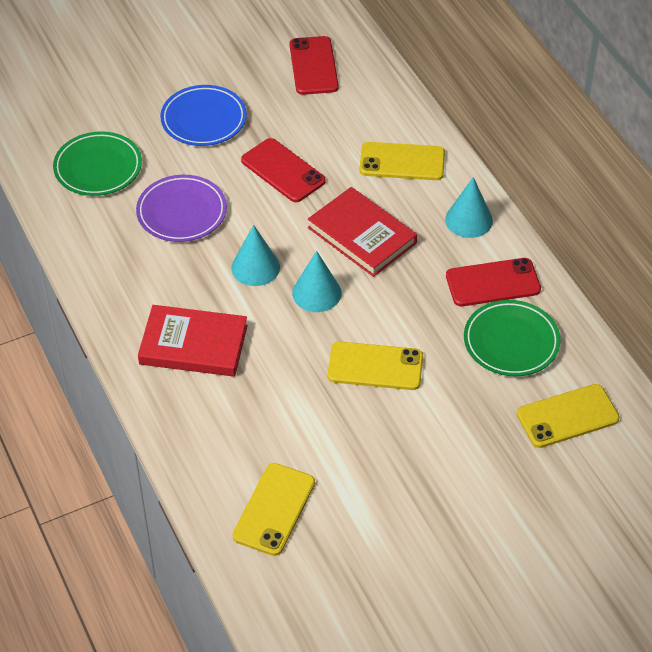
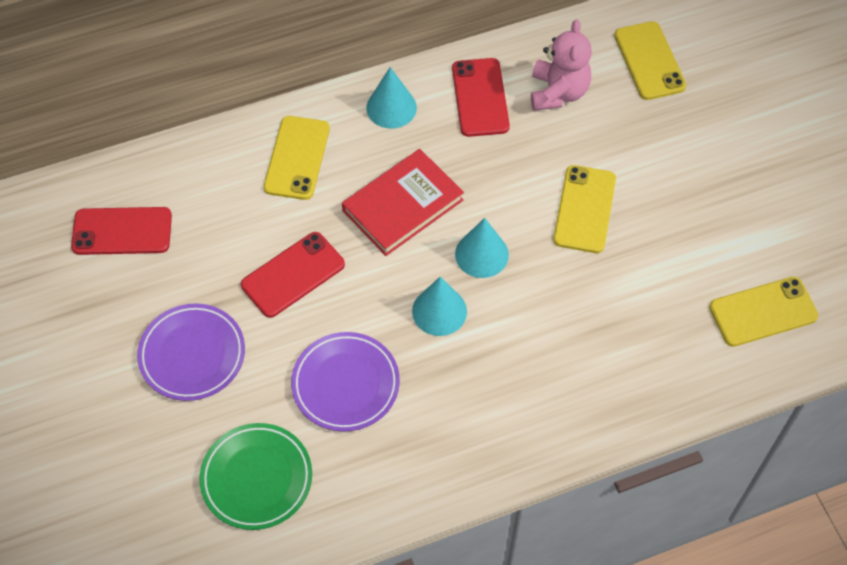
camera: 85 degrees left, 10 degrees up
(193, 345) = (548, 378): red book -> none
(204, 120) = (192, 355): blue plate -> purple plate
(274, 509) = (763, 312): yellow phone -> yellow phone turned 45 degrees counterclockwise
(511, 342) = (558, 92): green plate -> pink teddy bear

